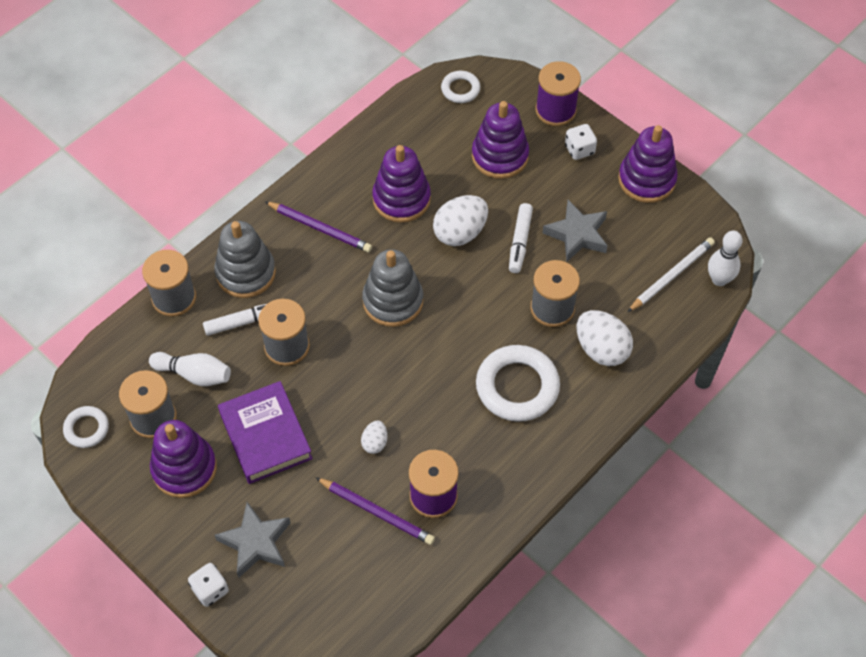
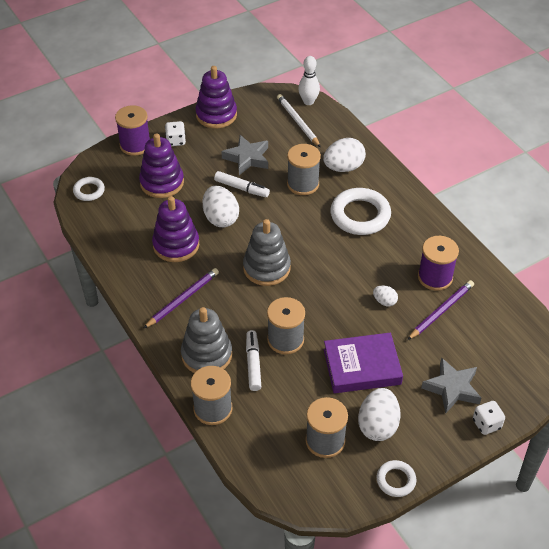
camera: 75 degrees left, 10 degrees down
(86, 429) = (323, 492): white ring -> white ring (396, 480)
(184, 468) = (378, 425): purple stacking toy -> white egg
(194, 374) = (292, 405): white bowling pin -> none

